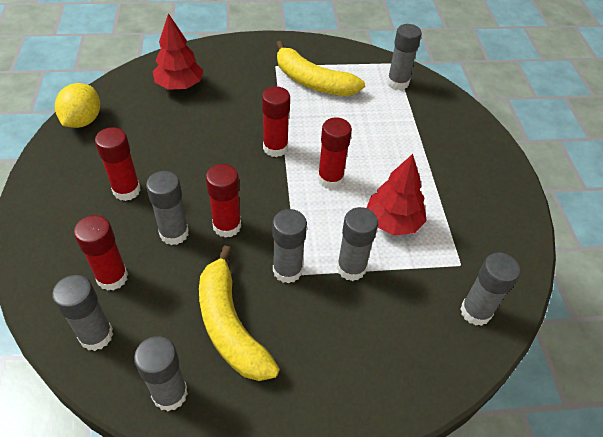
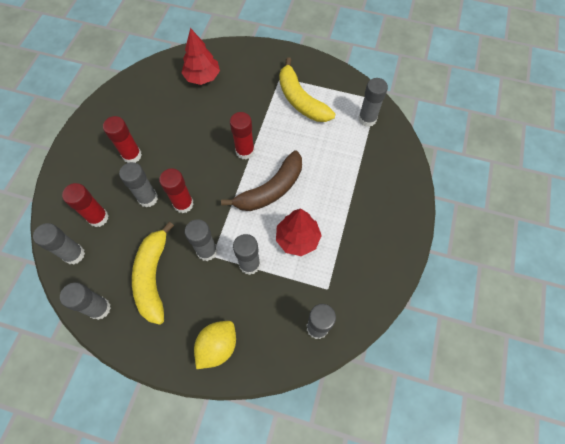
camera: 25 degrees right, 15 degrees up
(83, 121) = (126, 90): yellow lemon -> yellow lemon (217, 346)
(330, 179) = (271, 189): red glue stick -> brown banana

